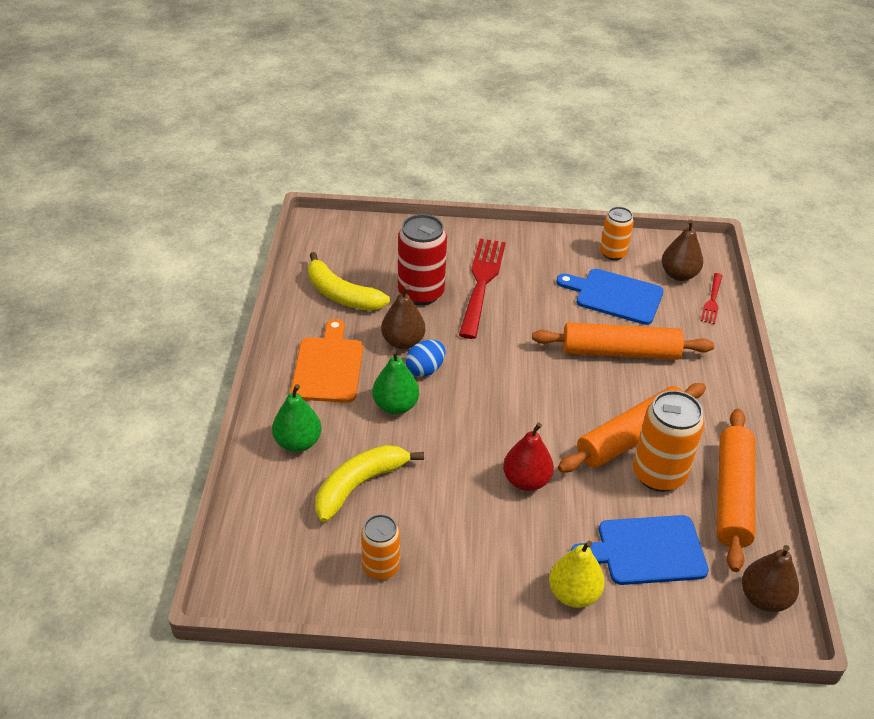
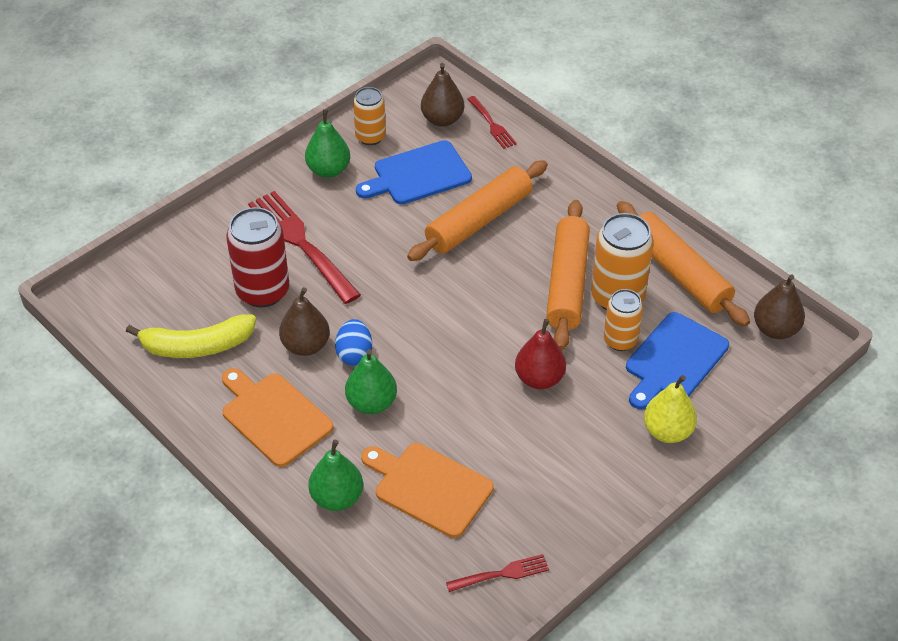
camera: 45 degrees left, 5 degrees up
(328, 579) = (501, 574): none -> red fork
(359, 485) = (429, 487): yellow banana -> orange cutting board
(380, 567) = (524, 531): orange can -> orange can (620, 340)
(558, 254) = (328, 170): none -> green pear

